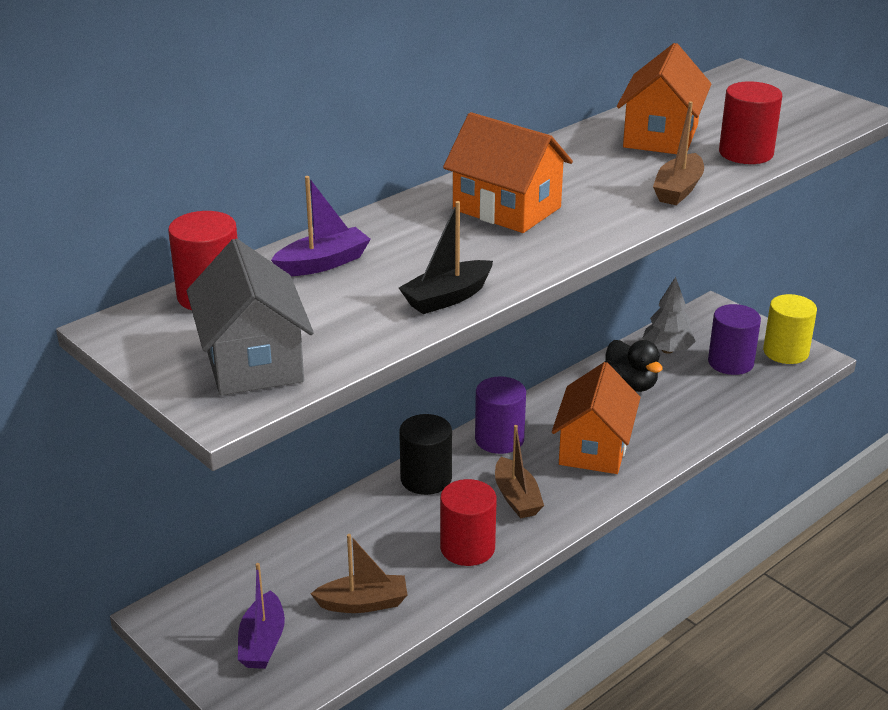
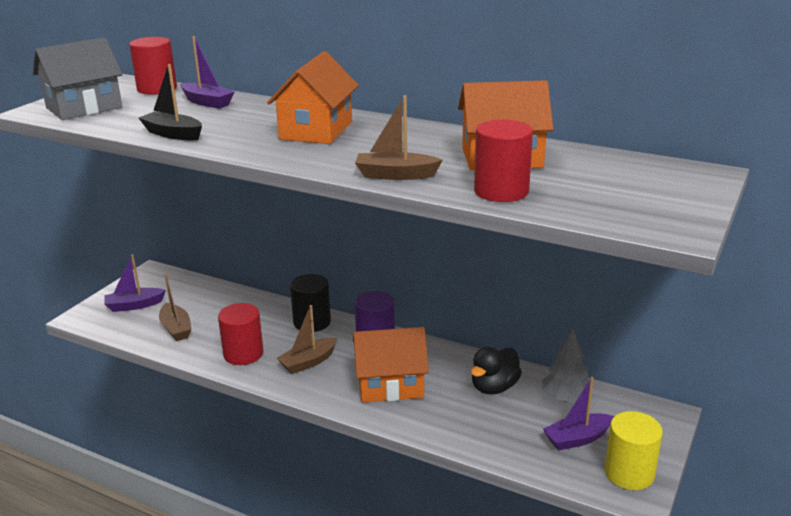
camera: 70 degrees right, 5 degrees down
(730, 362) = (577, 439): purple cylinder -> purple boat

